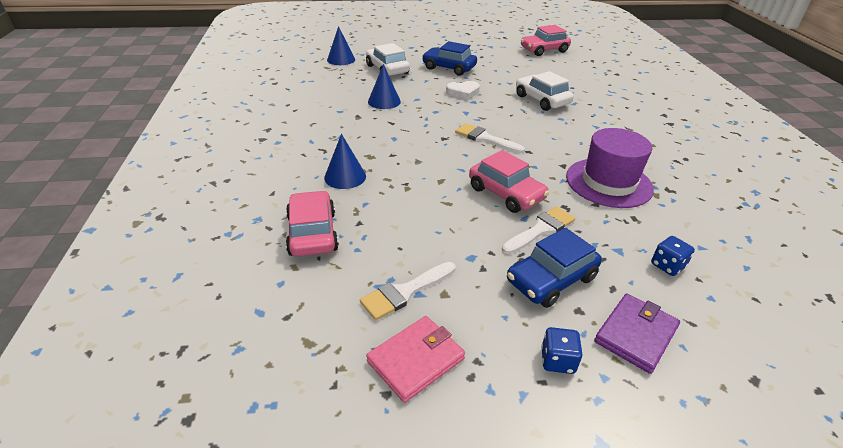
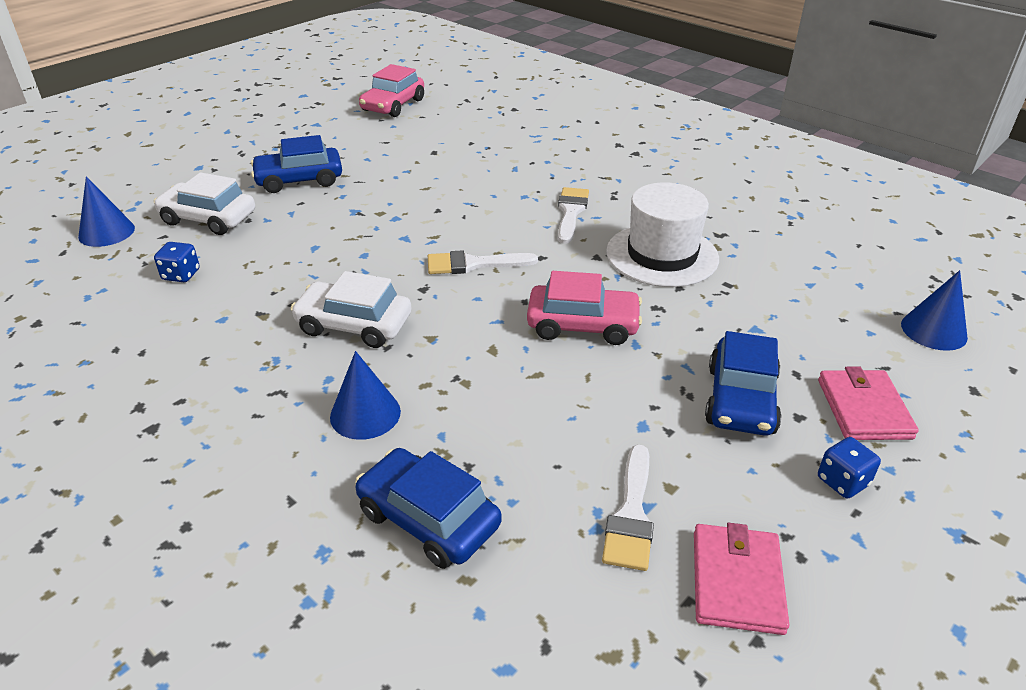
camera: 40 degrees left, 0 degrees up
(312, 233) = (428, 519): pink car -> blue car
(384, 101) = (271, 272): blue cone -> blue cone (933, 330)
(463, 92) = (366, 210): white heart -> none
(541, 100) = (474, 180): white car -> white car (354, 325)
(541, 229) = (666, 348): white brush -> white brush (571, 212)
(608, 182) = (662, 255): purple hat -> white hat
(636, 334) = (863, 408): purple wallet -> pink wallet
(667, 266) = (808, 320): blue dice -> blue dice (181, 275)

